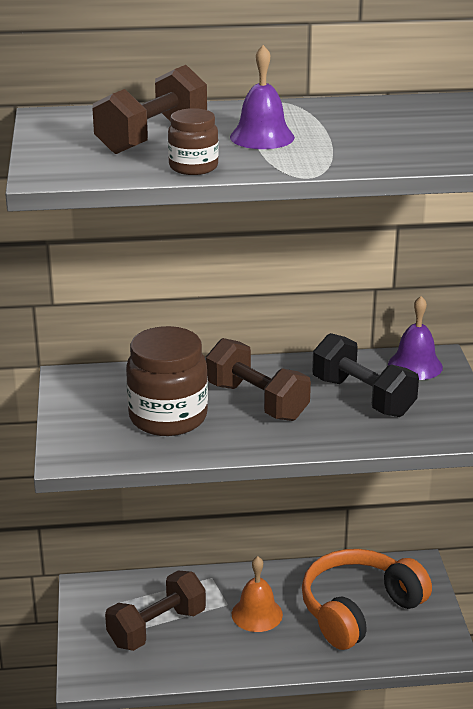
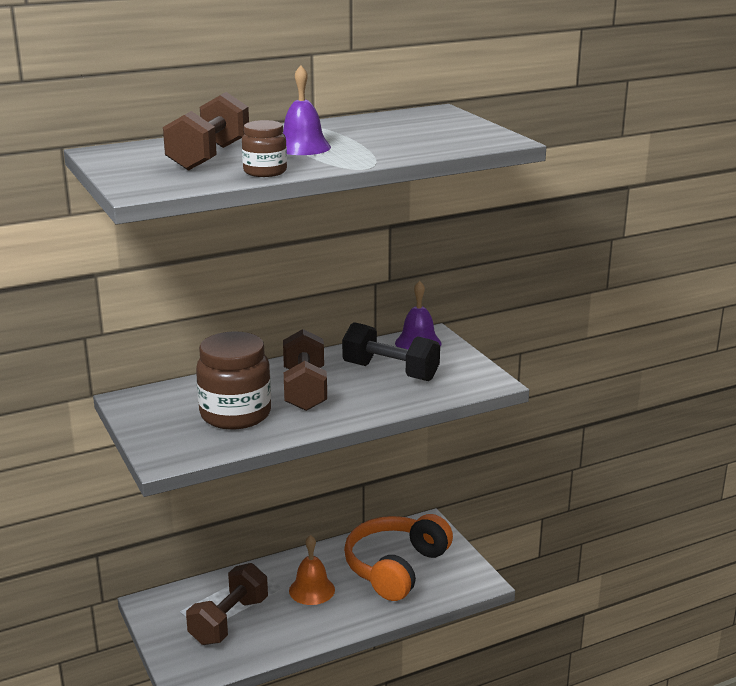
camera: 20 degrees left, 5 degrees down
(257, 401) = (305, 390): brown dumbbell -> brown dumbbell turned 60 degrees clockwise

